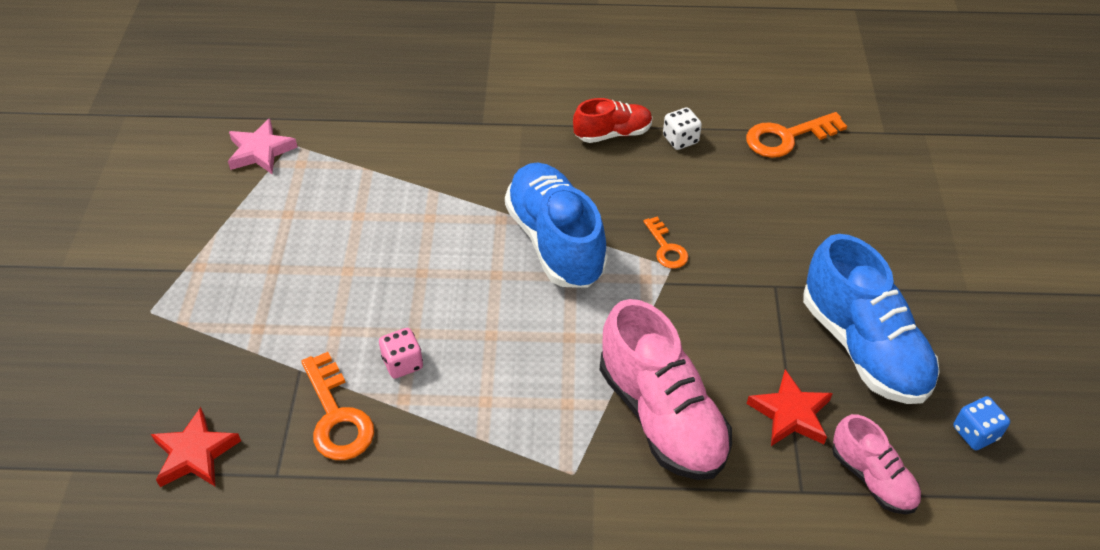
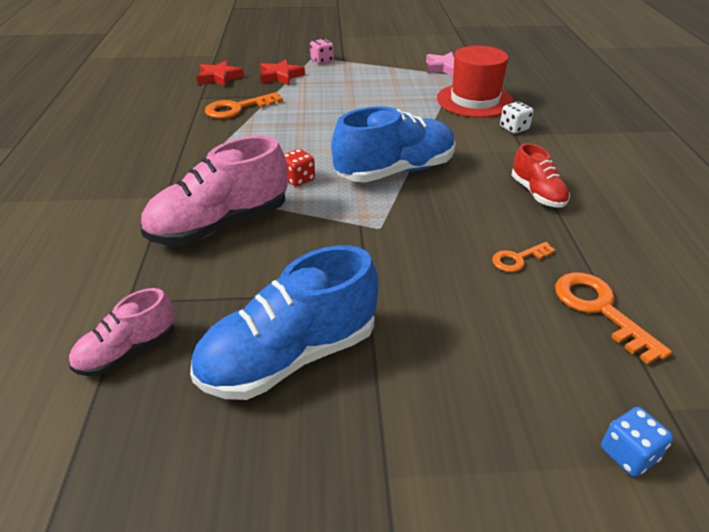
camera: 85 degrees right, 10 degrees down
(381, 140) = (474, 100): none -> red hat
(402, 363) = (276, 123): pink dice -> pink dice (322, 61)
(564, 337) = (298, 179): none -> red dice
(666, 248) = (402, 225): orange key -> orange key (518, 259)
(680, 139) = (551, 232): white dice -> white dice (514, 128)
(790, 413) = (211, 297): red star -> red star (280, 76)
(975, 433) = (161, 451): blue dice -> blue dice (628, 454)

